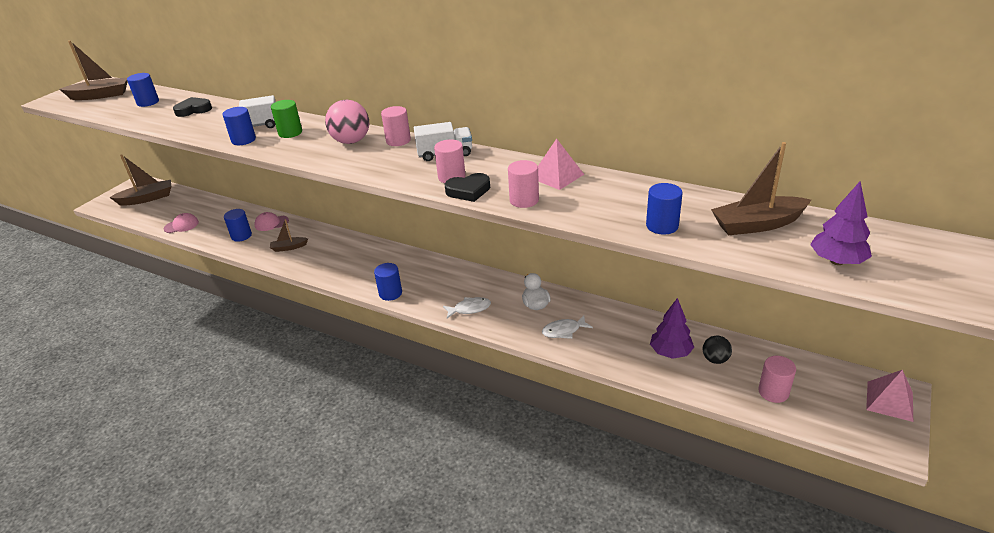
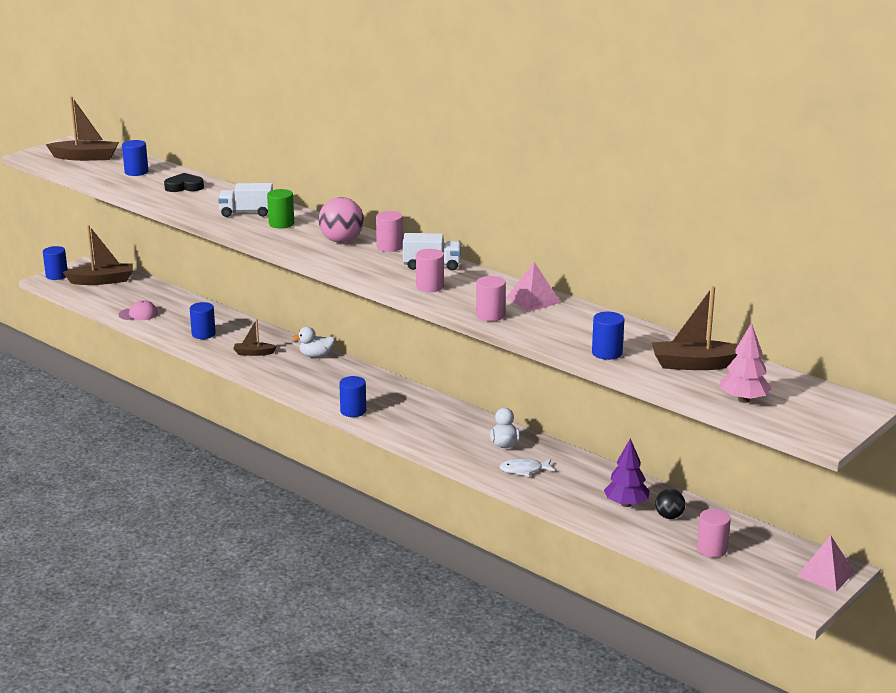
camera: 10 degrees right, 10 degrees down
(243, 140) = (232, 224): blue cylinder -> blue cylinder (57, 275)
(271, 223) = (239, 326): pink cap -> none
(343, 241) = (316, 355): none -> white duck
(468, 191) = (441, 300): black heart -> none
(469, 309) = (433, 437): white fish -> none
(837, 261) = (743, 400): purple tree -> pink tree

